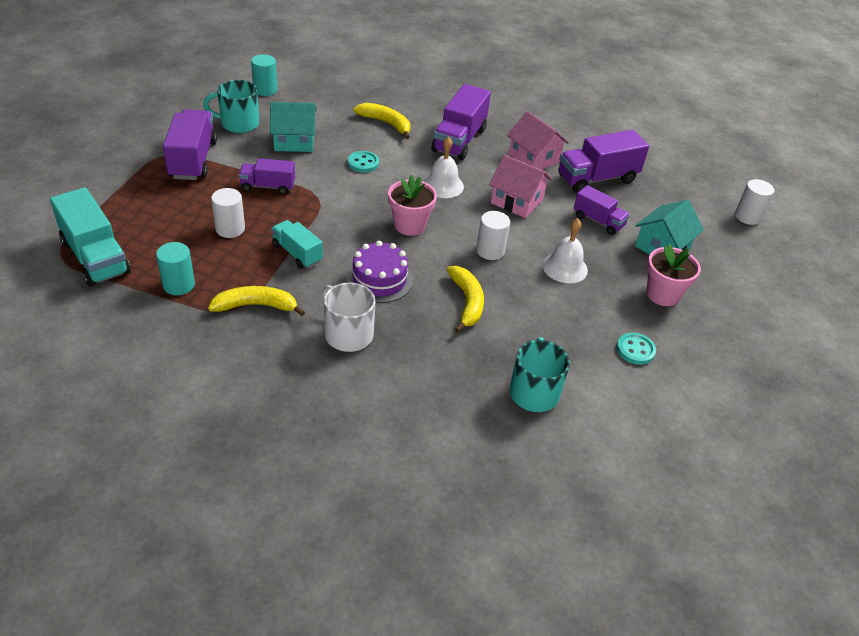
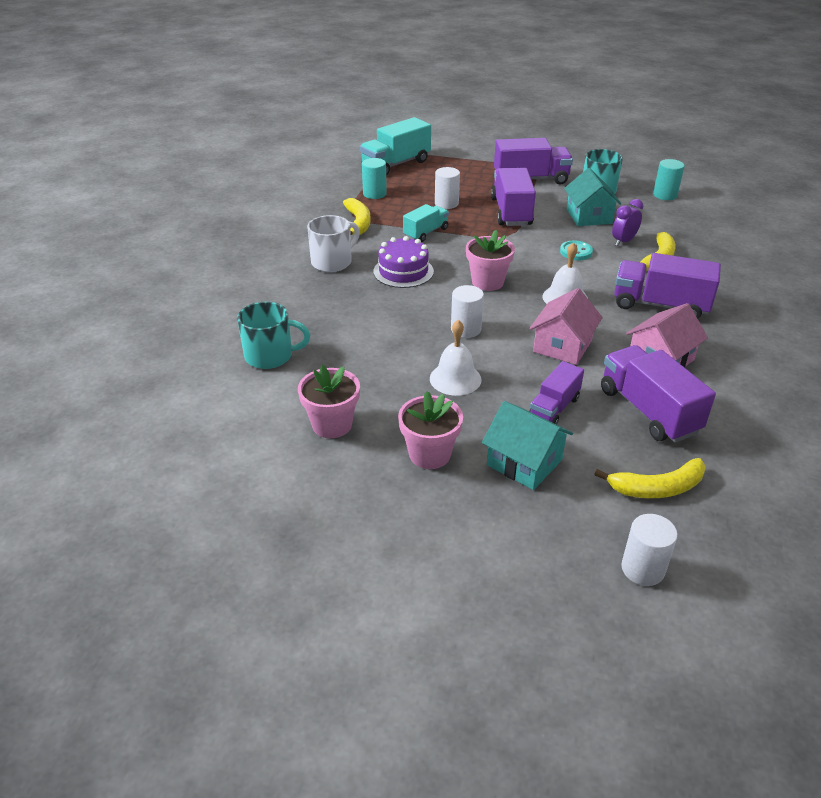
camera: 90 degrees right, 5 degrees down
(268, 186) = (511, 212): purple truck -> purple truck, size x1.66
(350, 133) = (623, 241): none -> purple clock
(467, 302) = (384, 317): yellow banana -> yellow banana (657, 488)
(635, 350) = (332, 424): turquoise button -> pink flower pot

